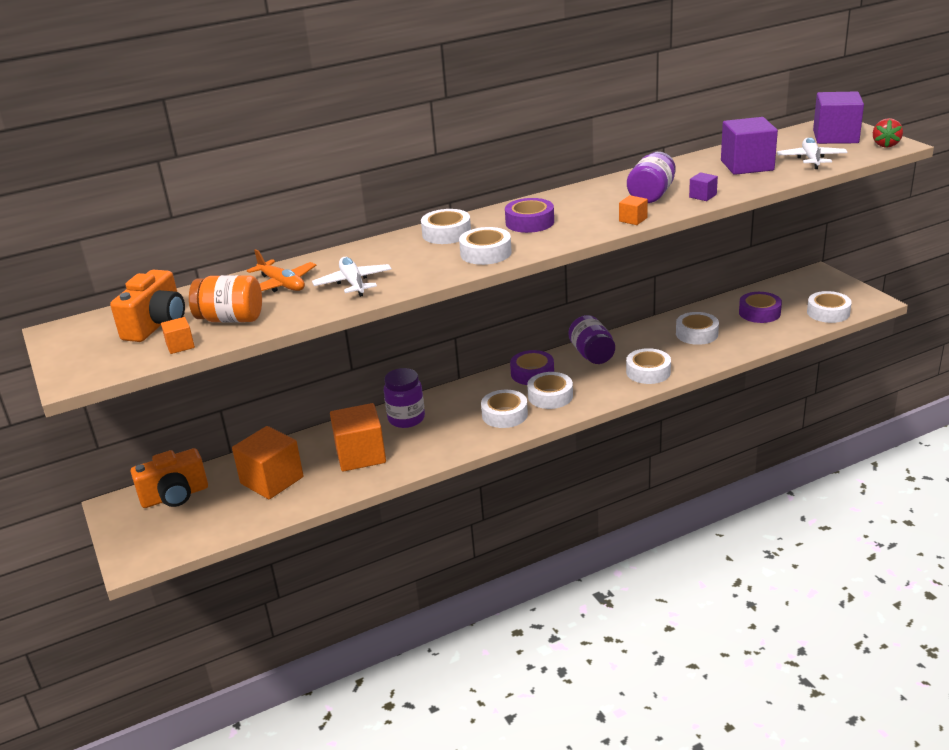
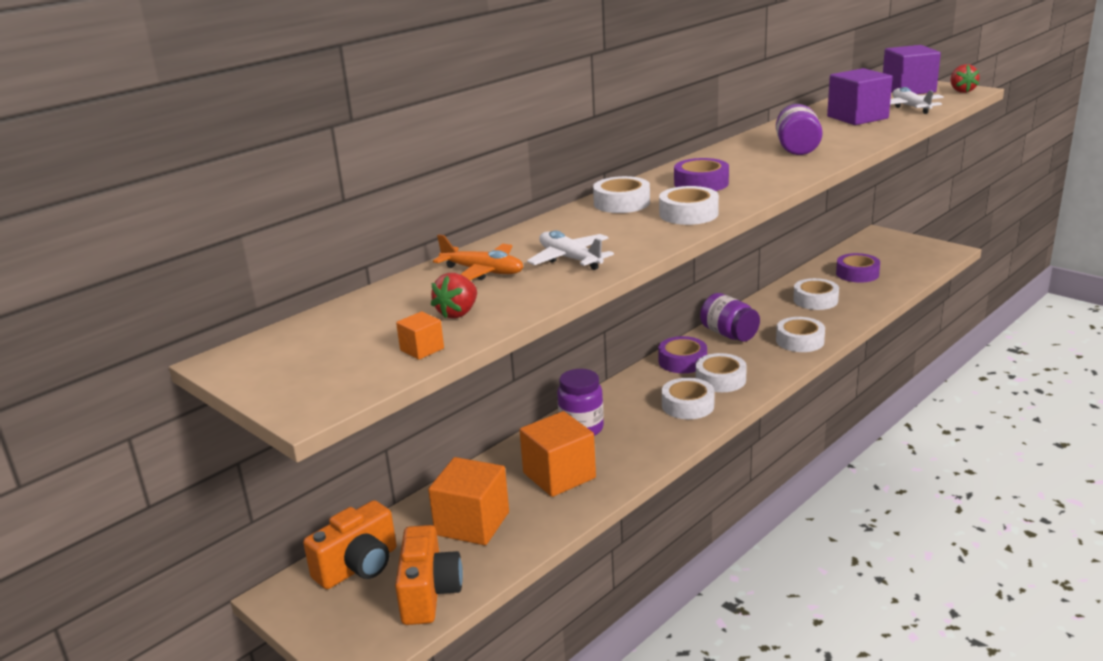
camera: 20 degrees left, 5 degrees down
(157, 325) = (364, 333): orange camera -> orange camera (429, 593)
(231, 319) = (458, 313): orange jar -> red strawberry
(633, 219) = (806, 169): orange cube -> none
(702, 196) = (849, 144): purple cube -> none
(828, 312) = (919, 265): white tape -> none

